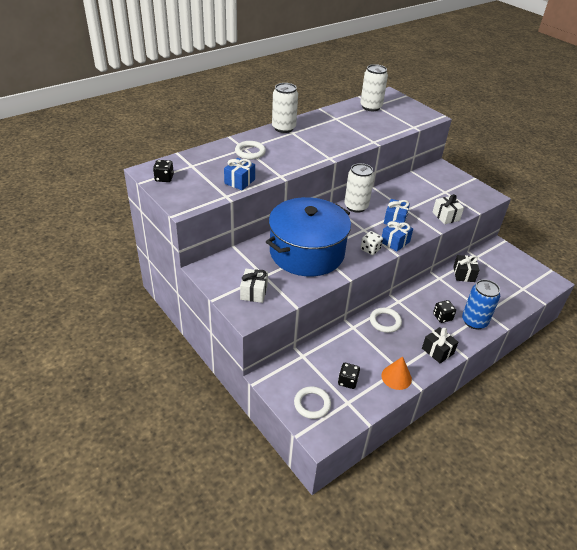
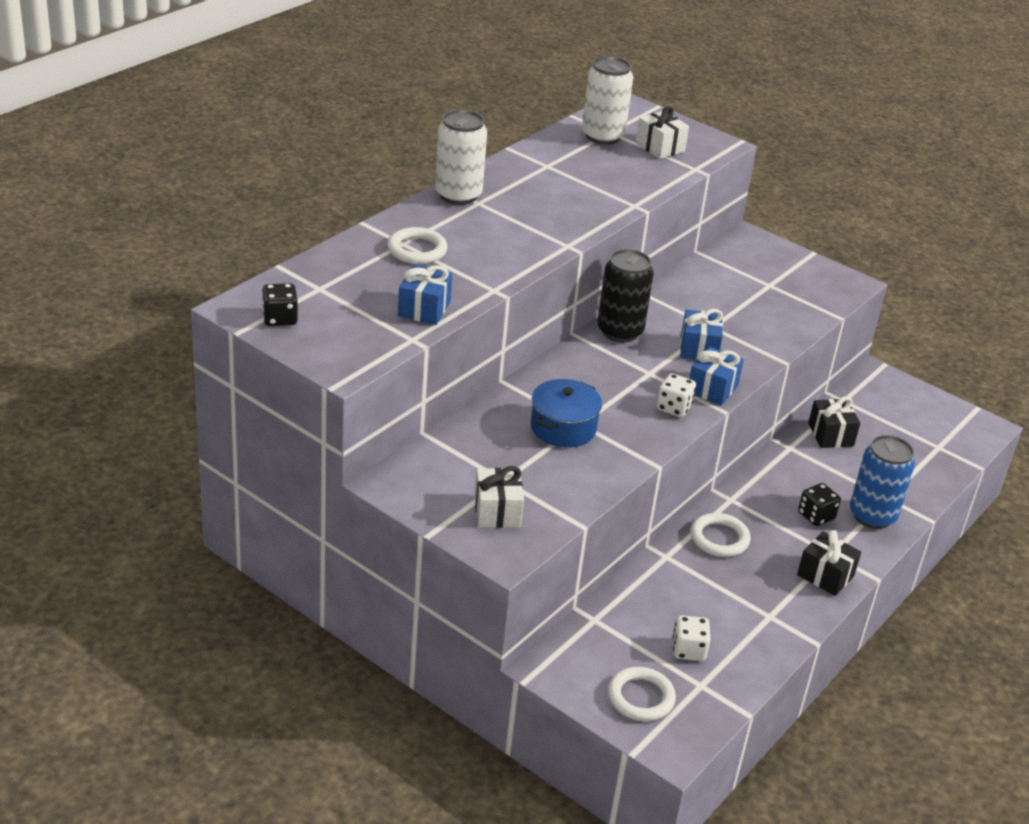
camera: 15 degrees left, 5 degrees down
(307, 252) = (563, 427): blue pot -> blue pot, size x0.47
(347, 381) = (688, 650): black dice -> white dice
(356, 206) = (620, 331): white can -> black can
(396, 377) = (769, 630): orange cone -> none
(446, 216) = (785, 331): white gift -> white gift (660, 147)

